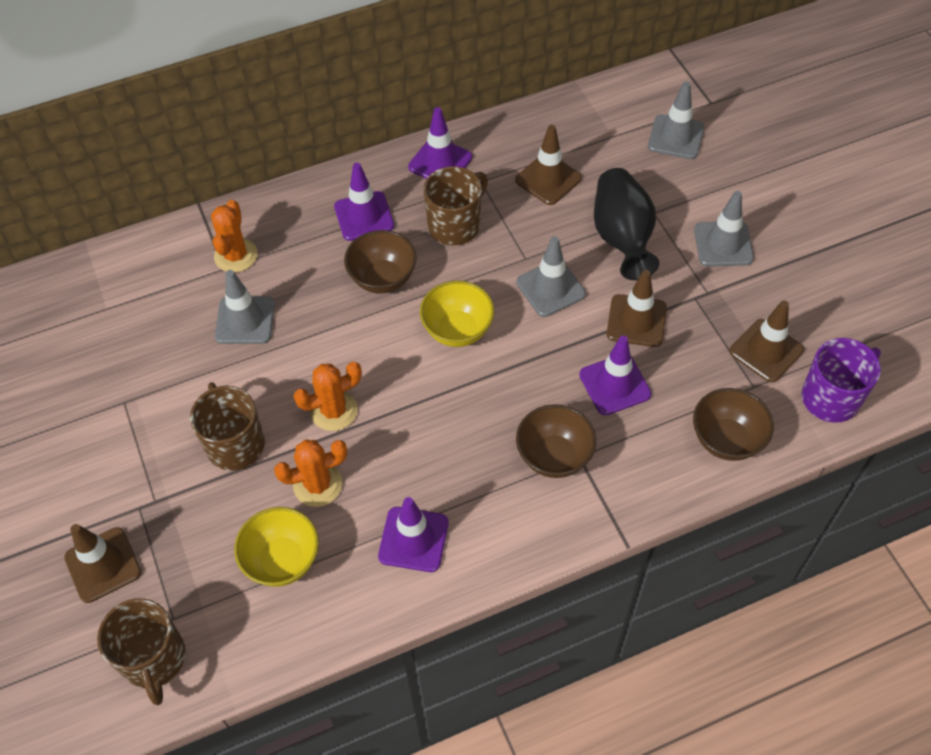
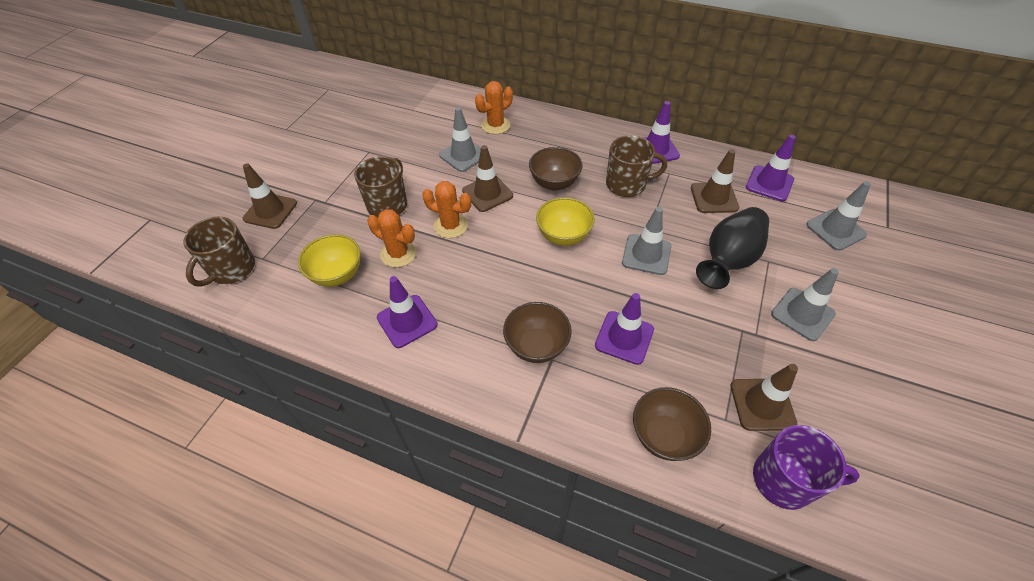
camera: 45 degrees right, 5 degrees down
(364, 216) = (581, 148): purple traffic cone -> purple traffic cone (769, 183)
(636, 321) = (683, 313): brown traffic cone -> brown traffic cone (487, 193)

